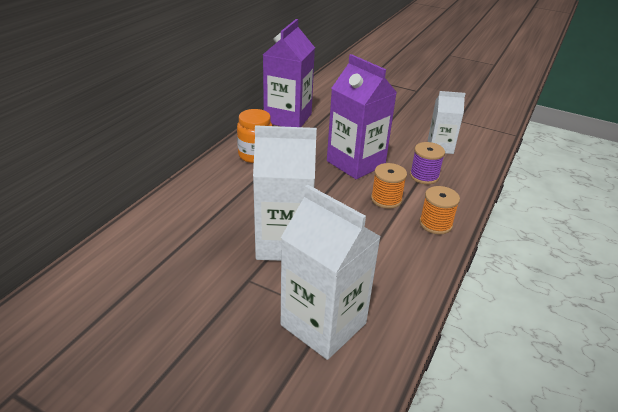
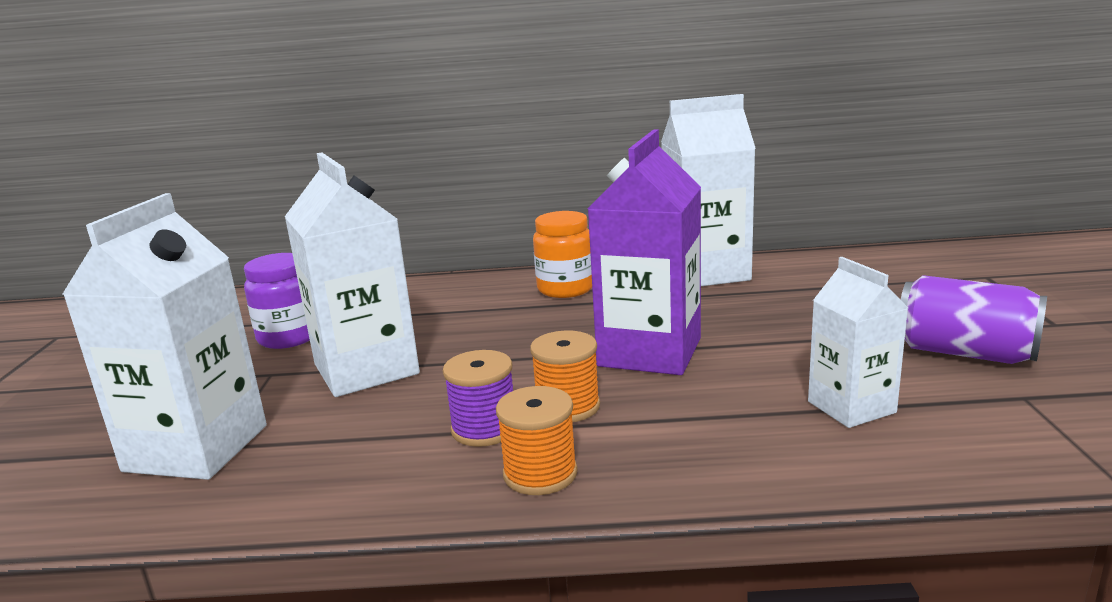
camera: 65 degrees right, 15 degrees down
(197, 262) = (289, 337): none -> purple jar
(288, 118) = (706, 273): purple carton -> white carton
(422, 112) = (964, 353): none -> purple can
(424, 176) = (700, 420): purple spool -> purple spool (484, 429)

